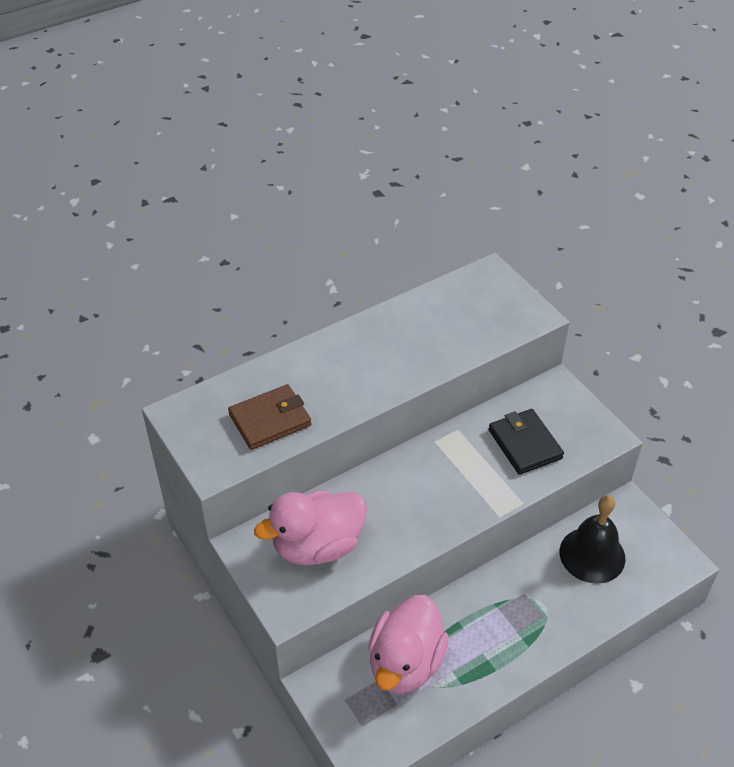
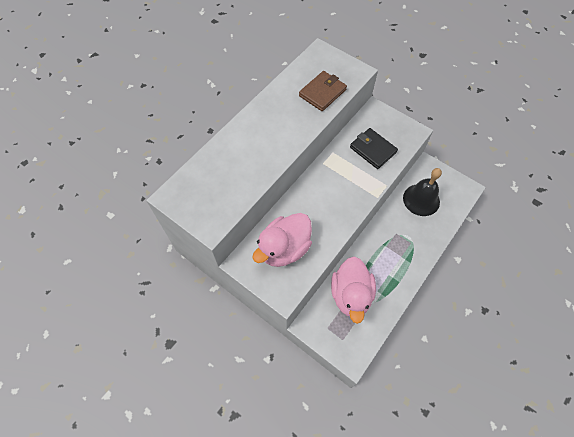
camera: 20 degrees left, 15 degrees up
(270, 420) = (232, 183): brown wallet -> brown wallet (322, 93)

